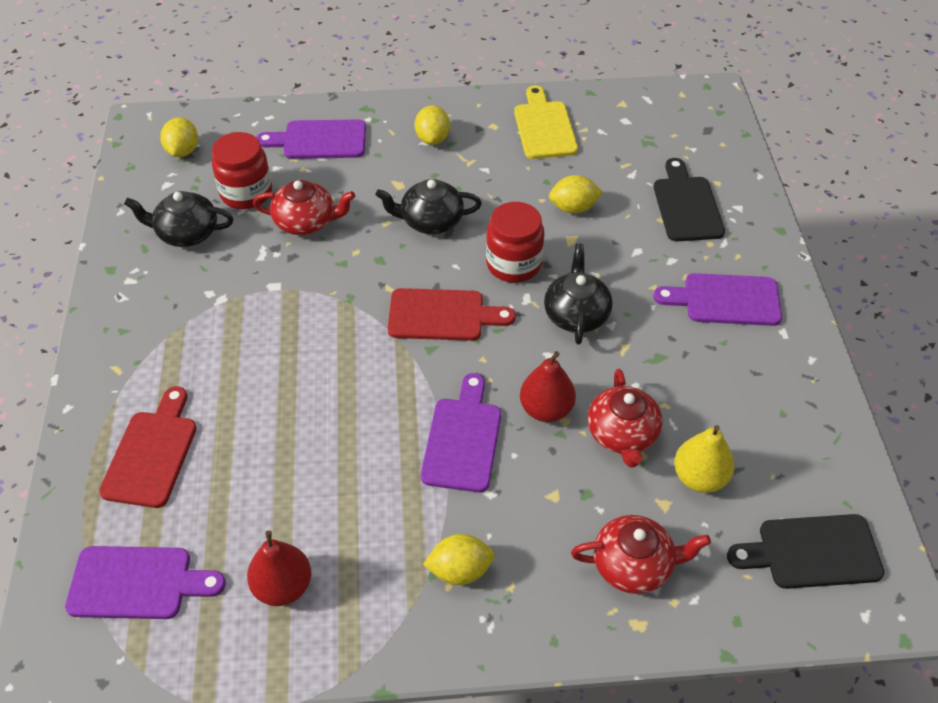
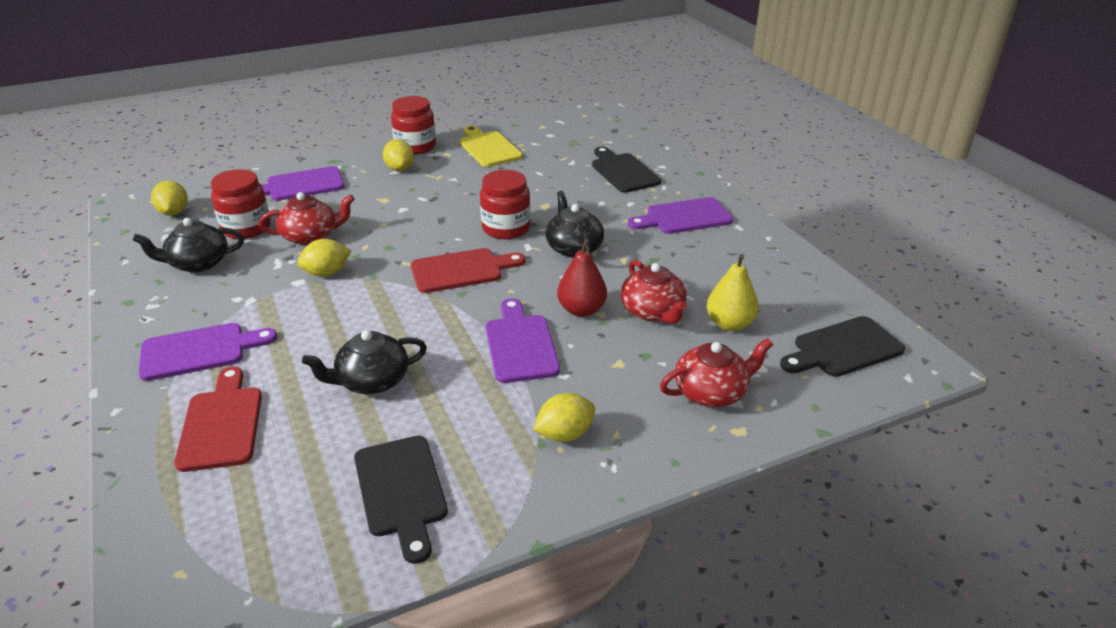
camera: 20 degrees left, 15 degrees down
(137, 583) = (244, 529): purple cutting board -> purple cutting board (200, 351)
(283, 586) = (401, 491): red pear -> black cutting board
(430, 221) = (422, 216): black teapot -> black teapot (372, 381)
(462, 106) = (415, 147): none -> red jar
(573, 208) = (536, 188): yellow lemon -> yellow lemon (327, 273)

